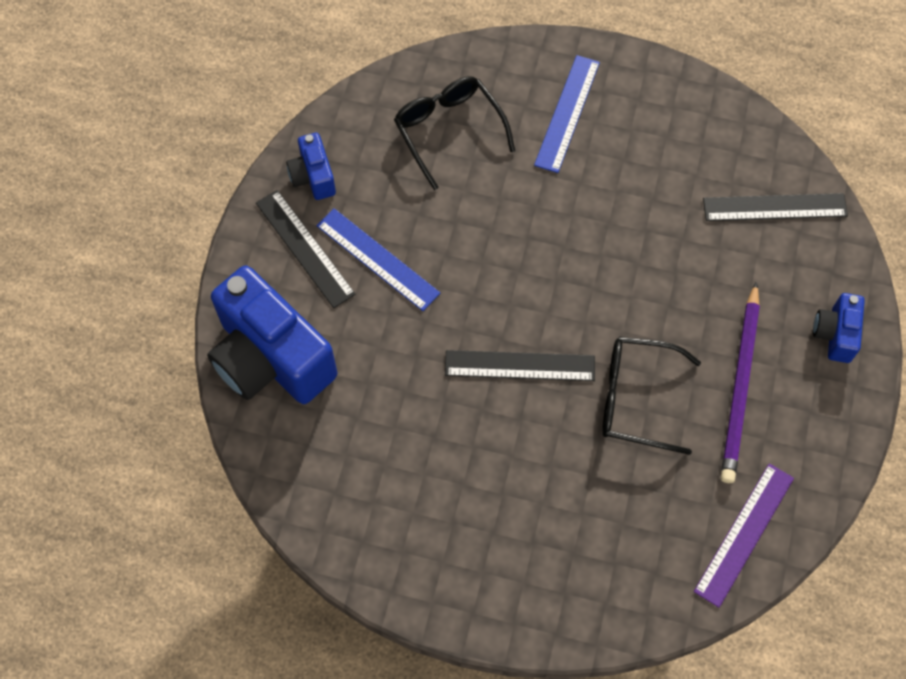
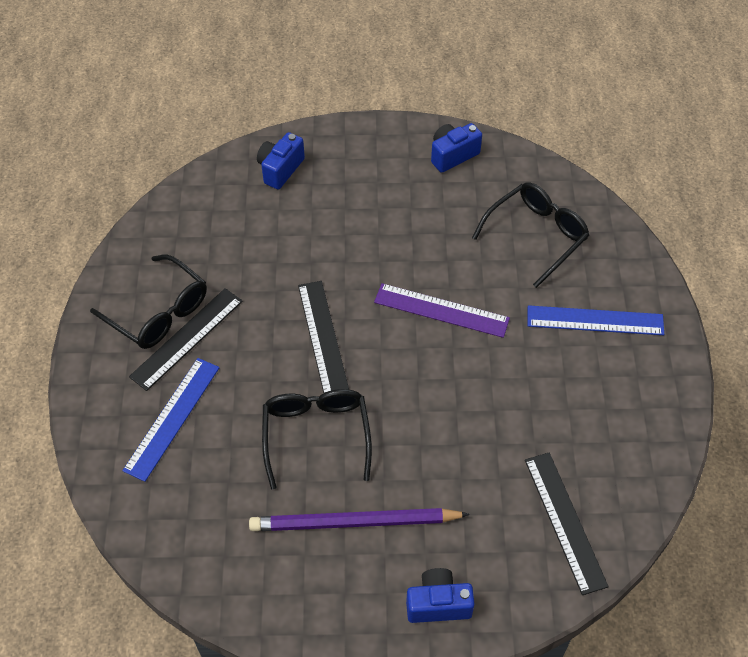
camera: 75 degrees right, 10 degrees down
(271, 358) = (280, 169): blue camera -> blue camera, size x0.47
(304, 248) = (384, 166): black ruler -> black ruler (186, 338)
(378, 259) = (392, 215): blue ruler -> blue ruler (172, 418)
(437, 531) = (158, 312): none -> black glasses
(744, 534) = (203, 552): purple ruler -> purple ruler (441, 310)

